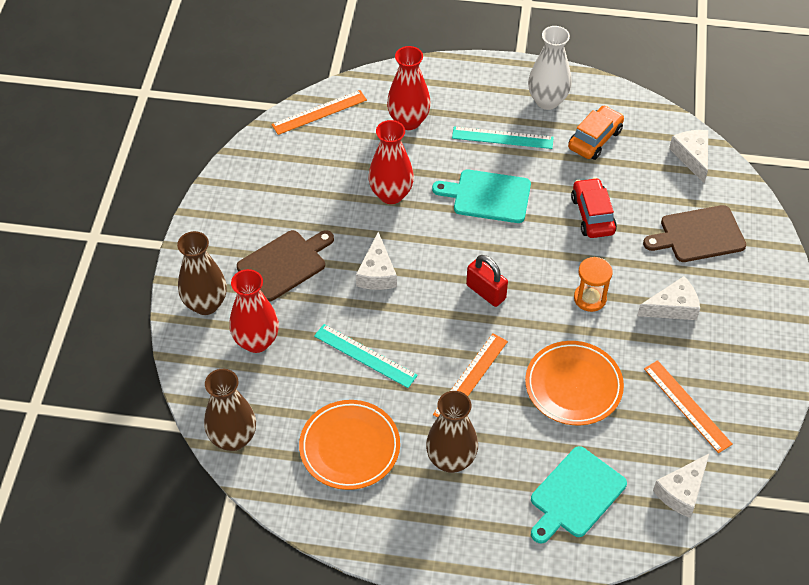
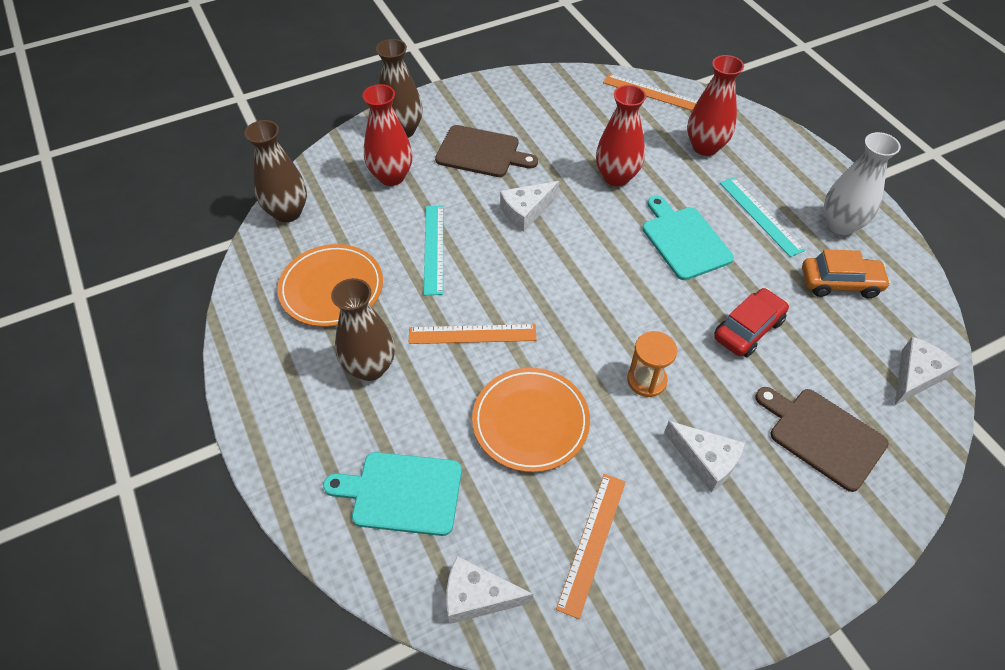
camera: 55 degrees right, 0 degrees up
(486, 292) = (577, 295): red padlock -> none

